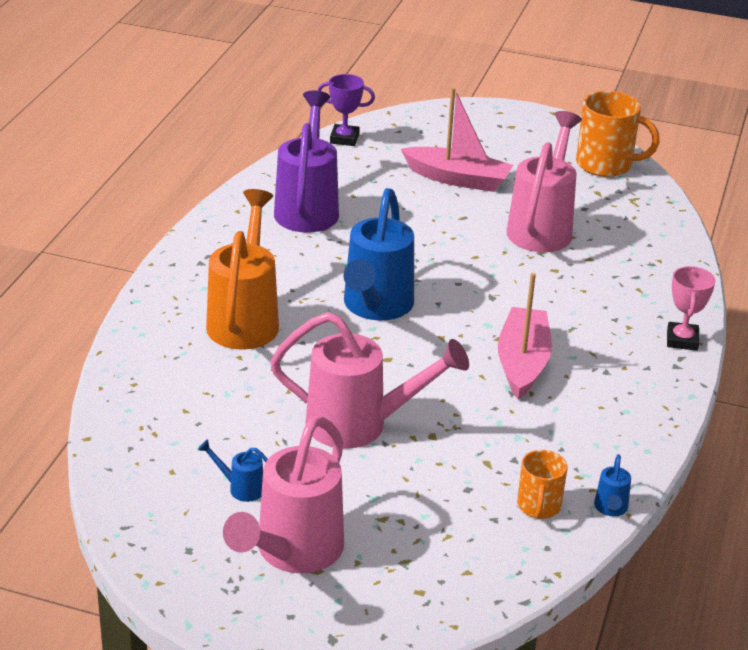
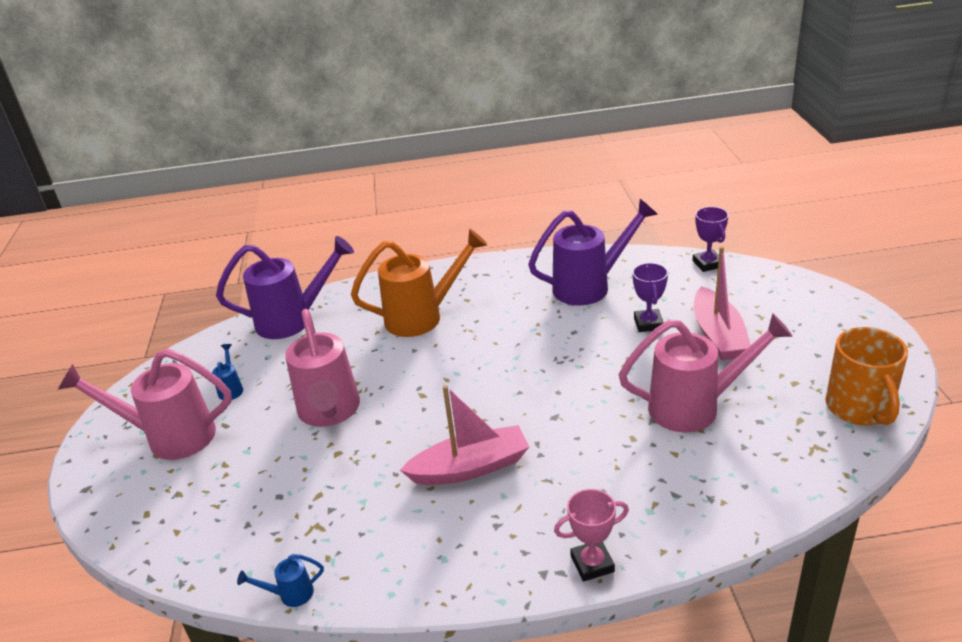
camera: 70 degrees right, 0 degrees up
(142, 410) = (294, 320): none -> purple watering can
(375, 308) = (485, 364): blue watering can -> none
(404, 202) = (648, 324): none -> purple trophy
(539, 506) = (274, 545): orange mug -> none

